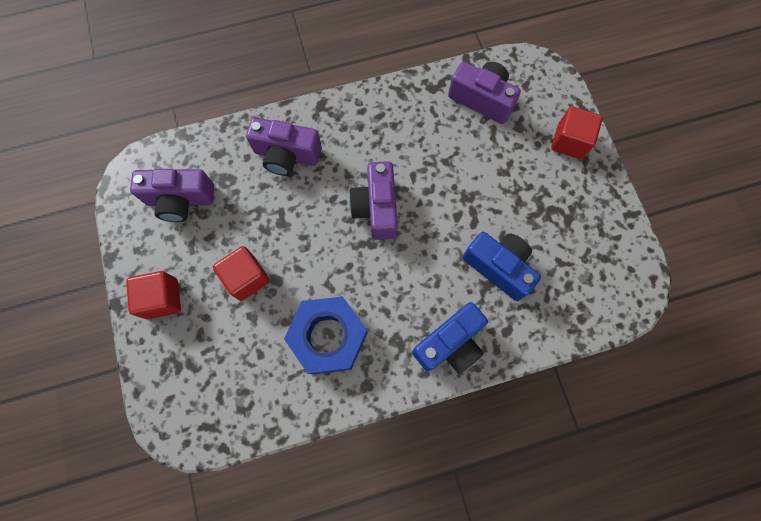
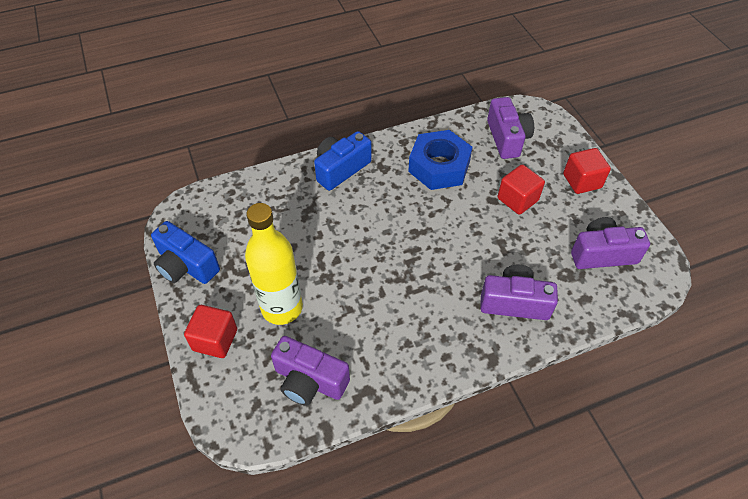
camera: 175 degrees right, 20 degrees down
(376, 208) = (414, 261): purple camera -> purple camera (507, 138)
(499, 267) = (299, 222): blue camera -> blue camera (186, 266)
(510, 167) = (282, 308): none -> yellow bottle

